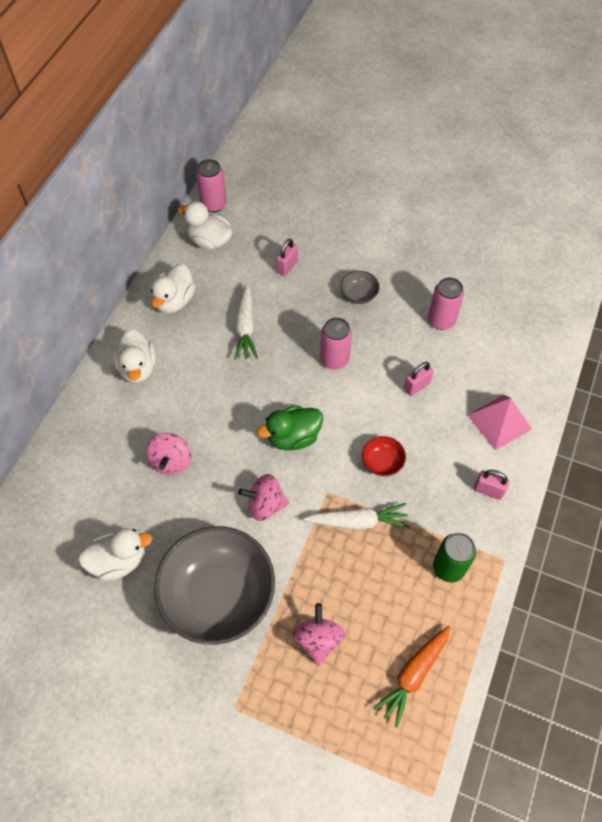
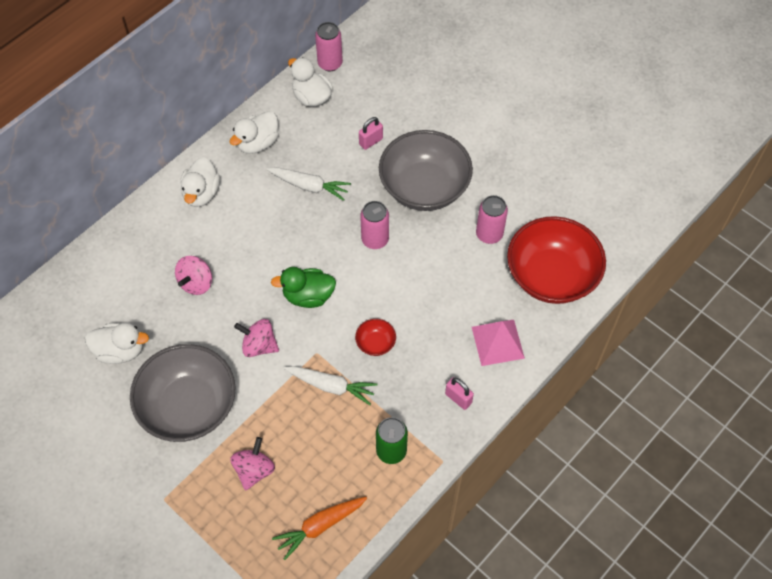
camera: 20 degrees right, 0 degrees up
(246, 327) = (309, 186): white carrot -> white carrot turned 90 degrees counterclockwise
(359, 295) = (424, 187): grey bowl -> grey bowl, size x2.45
(416, 386) = (438, 286): pink padlock -> none
(518, 341) = (551, 276): none -> red bowl

